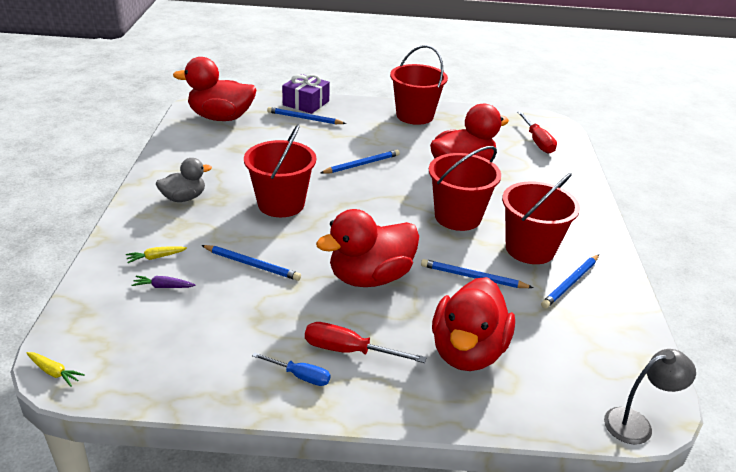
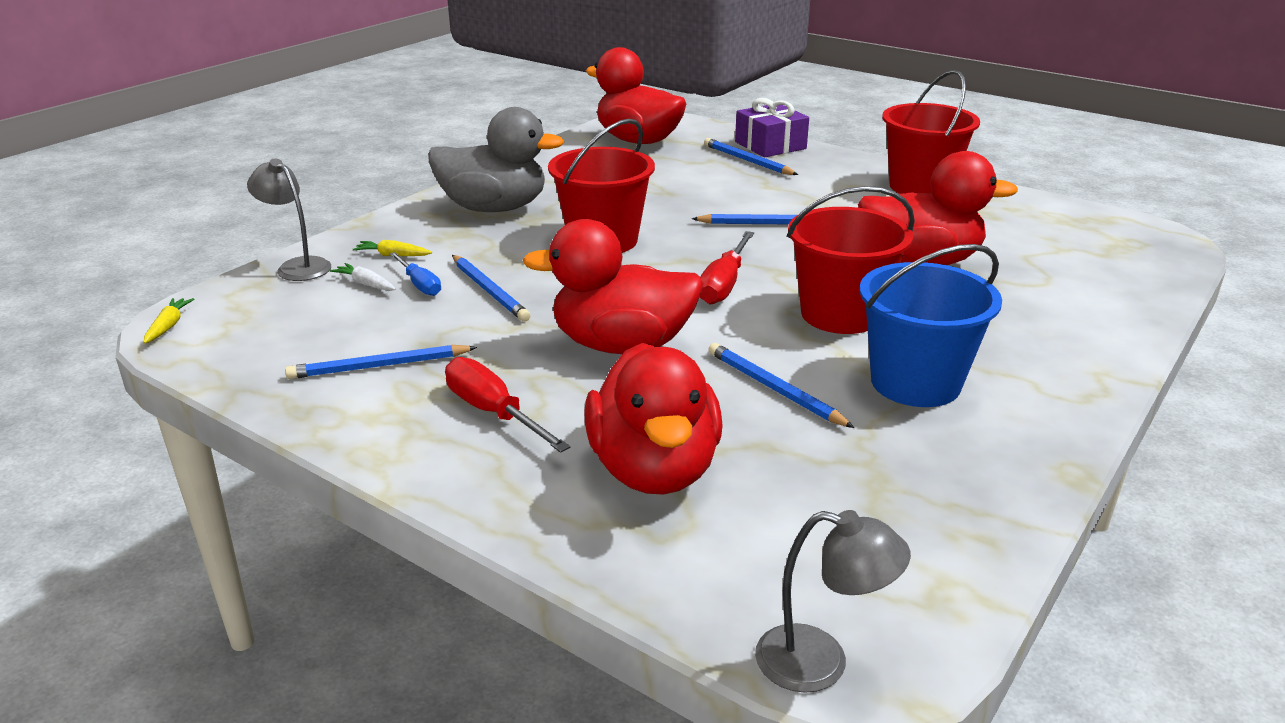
camera: 35 degrees right, 5 degrees down
(54, 372) = (168, 326): yellow carrot -> yellow carrot turned 150 degrees counterclockwise
(95, 288) = (297, 266): none -> grey lamp
(163, 287) = (365, 284): purple carrot -> white carrot
(184, 198) = (494, 208): grey duck -> grey duck, size x1.73
(300, 376) = (402, 417): blue screwdriver -> blue screwdriver (420, 285)
(467, 351) = (654, 469): red duck -> red duck turned 60 degrees counterclockwise
(530, 249) = (915, 383): red bucket -> blue bucket
(537, 141) = (1104, 257): red screwdriver -> red screwdriver (724, 284)
(570, 283) = (935, 445): blue pencil -> blue pencil (379, 366)

